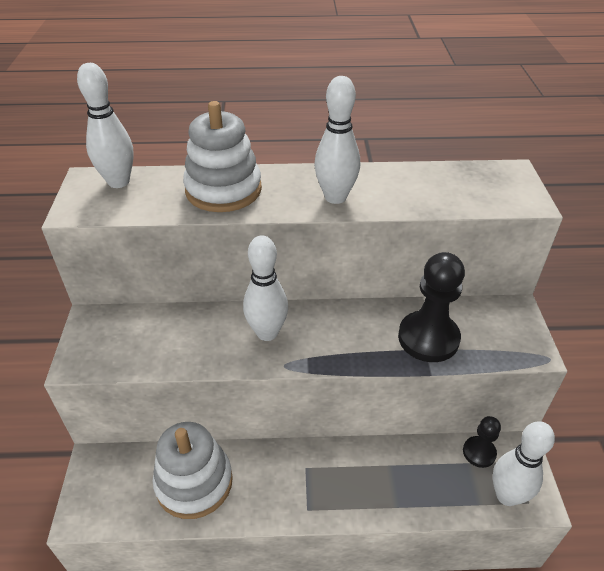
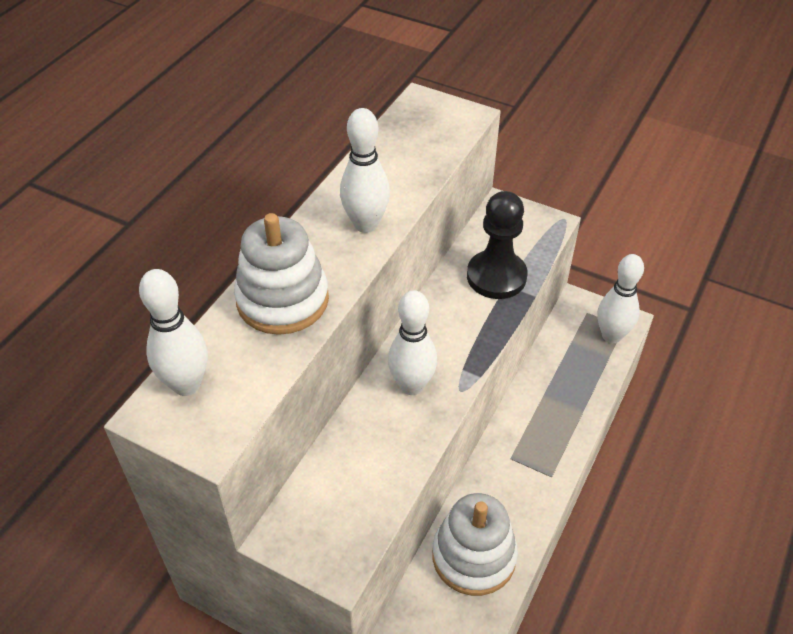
camera: 60 degrees left, 5 degrees up
(479, 452) = (566, 330): black pawn -> none

